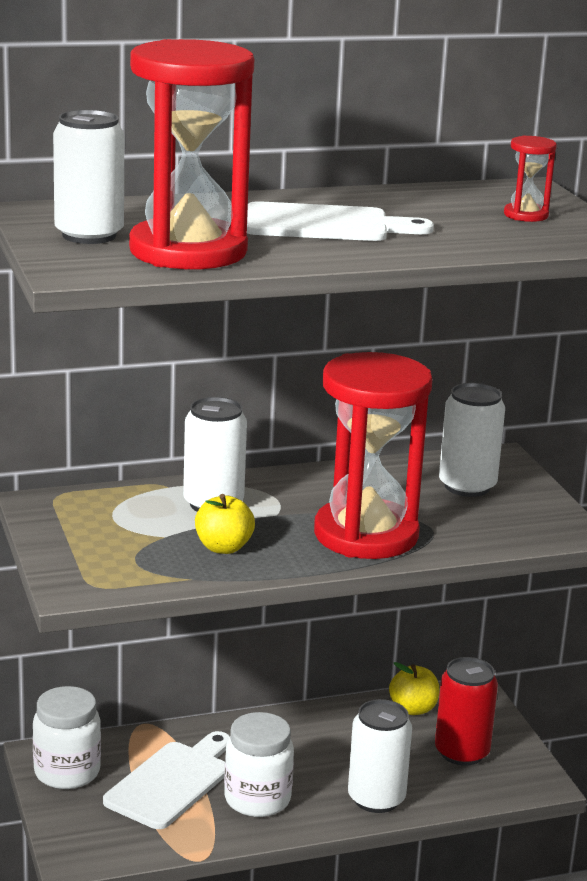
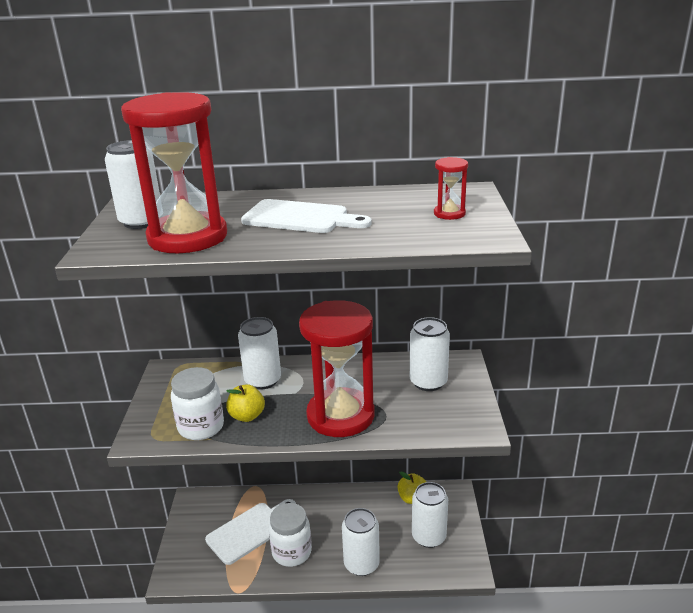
camera: 20 degrees right, 5 degrees up
(67, 772) = (198, 514): white jar -> white jar (201, 427)
(461, 752) = (429, 537): red can -> white can

